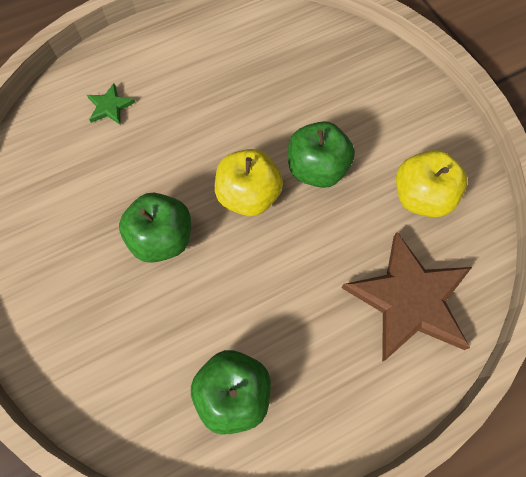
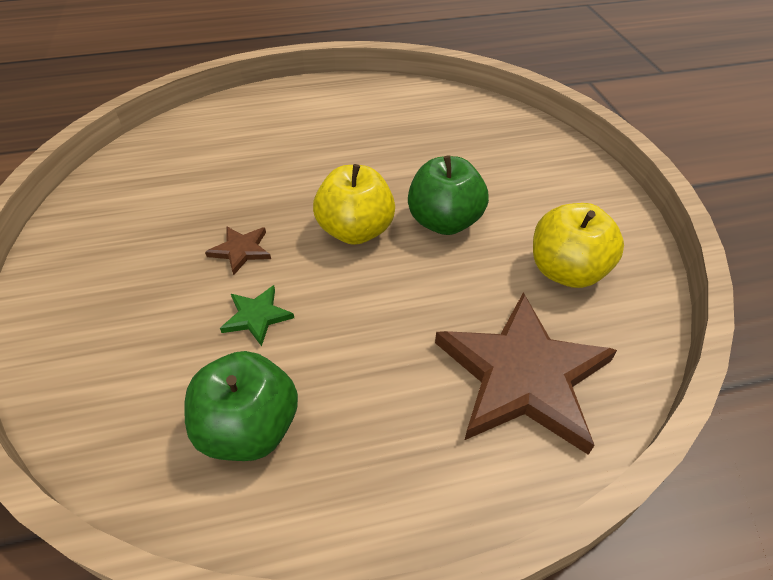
camera: 15 degrees right, 20 degrees down
(110, 106) = (243, 134): green star -> green star (257, 316)
(162, 238) = (241, 250): green apple -> brown star

